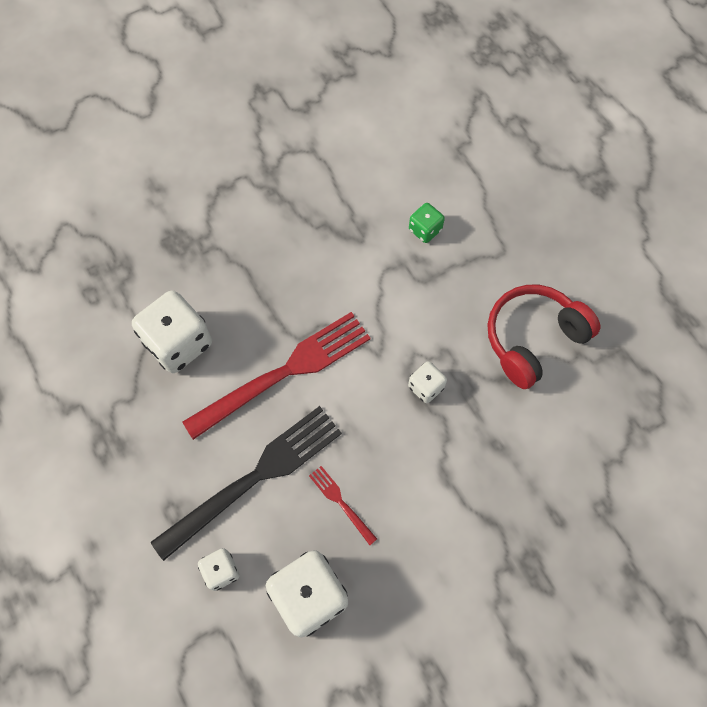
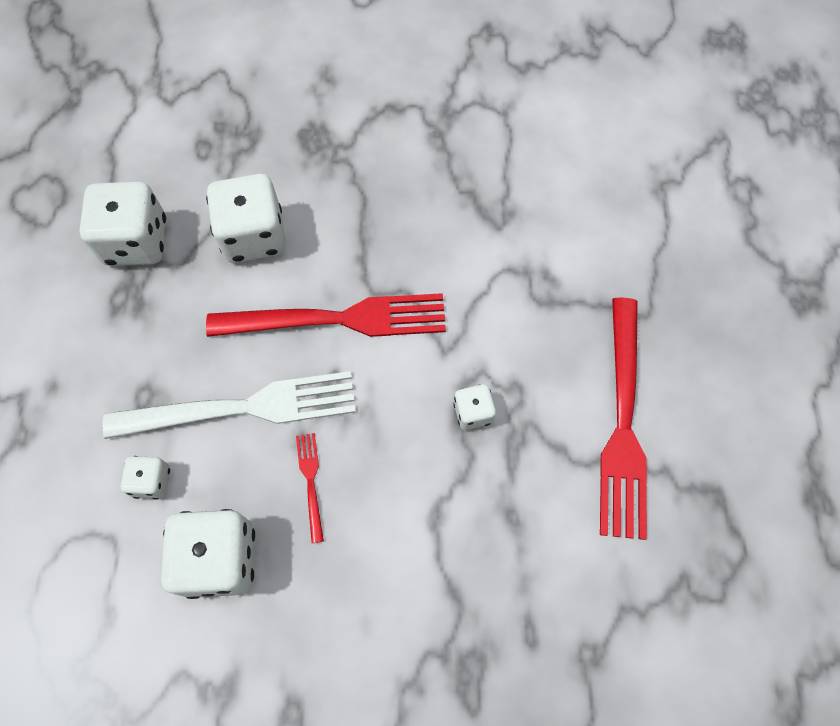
camera: 30 degrees right, 0 degrees up
(85, 397) = (136, 242): none -> white dice
(256, 476) = (244, 407): black fork -> white fork
(425, 230) = (573, 249): green dice -> none
(533, 339) = (623, 425): red headphones -> red fork

